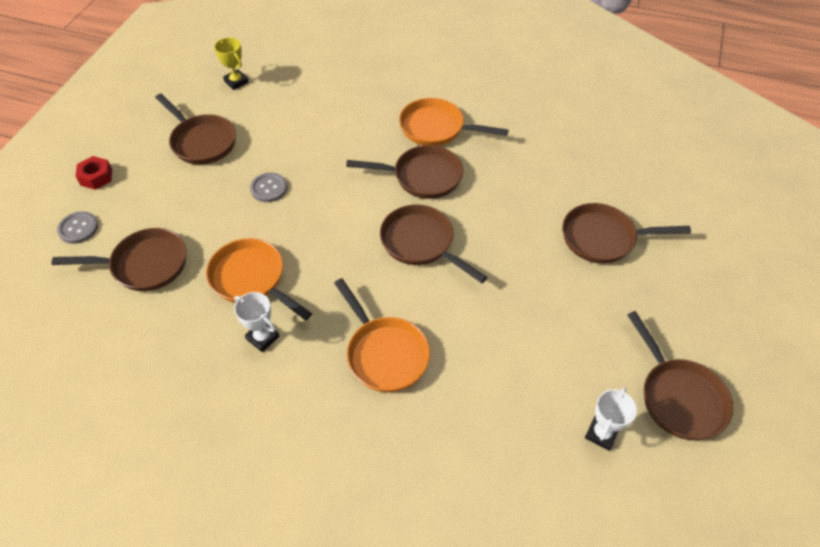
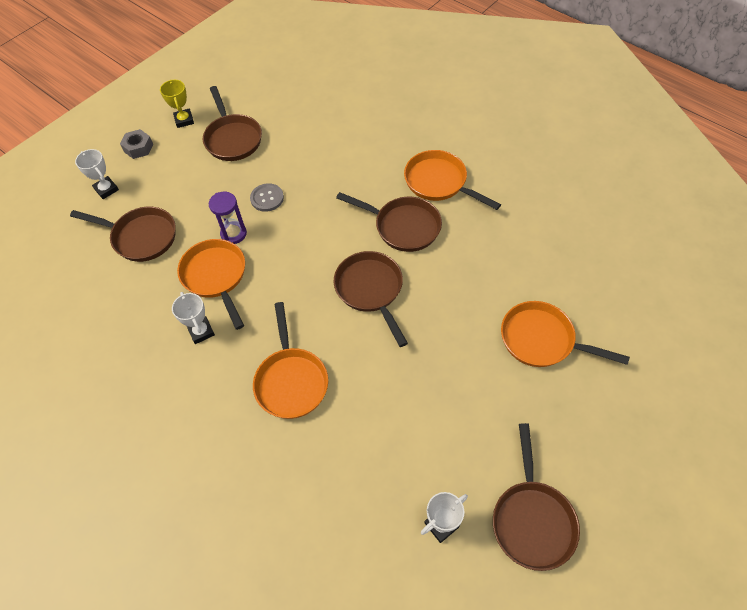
camera: 25 degrees right, 5 degrees up
(78, 228) = (106, 189): grey button -> white trophy
(96, 177) = (138, 148): red nut -> grey nut
(236, 82) = (286, 89): yellow trophy -> yellow trophy (184, 120)
(250, 232) = (233, 234): none -> purple hourglass
(603, 238) = (542, 340): brown pan -> orange pan

